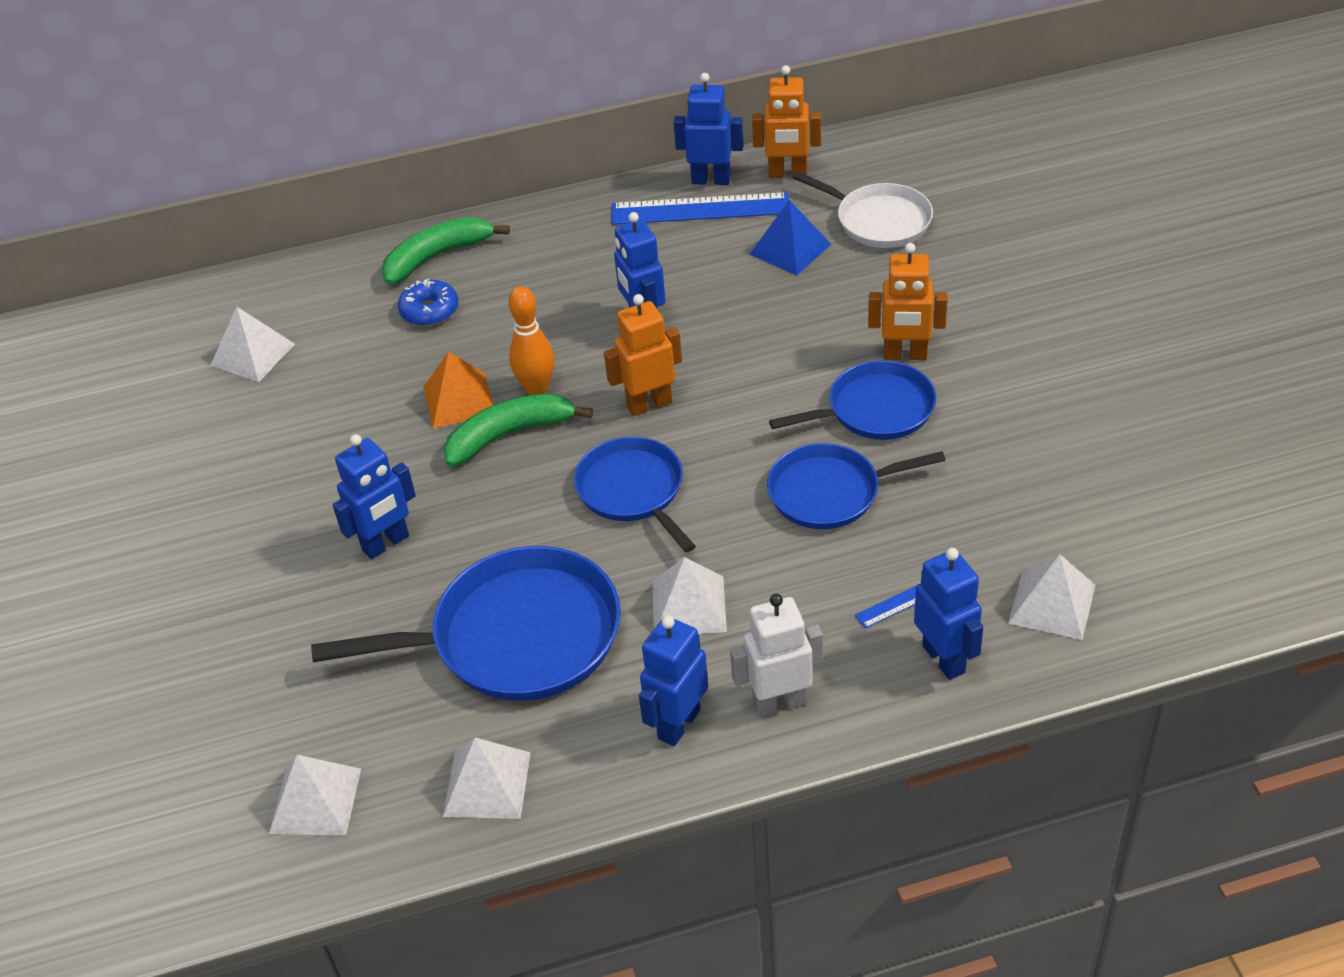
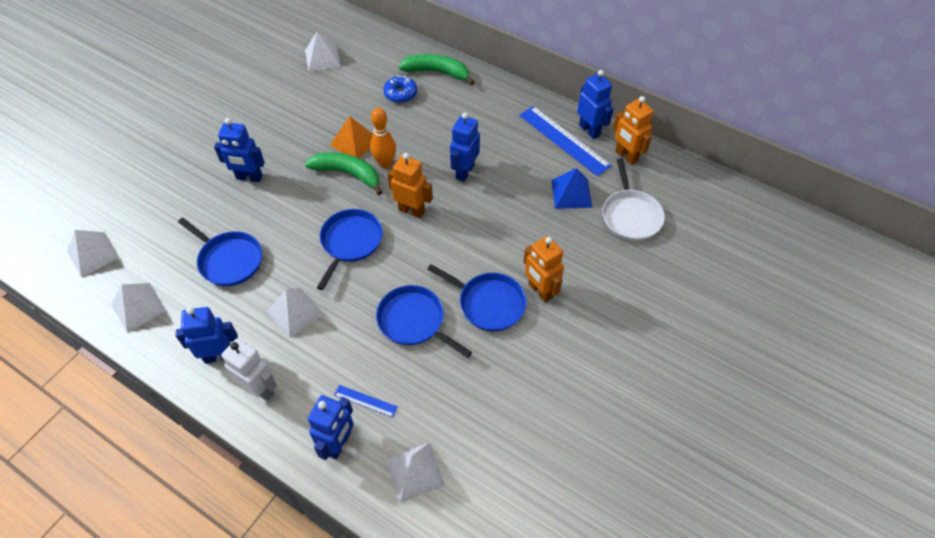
camera: 45 degrees right, 10 degrees up
(516, 637) = (229, 260): blue pan -> blue pan, size x0.63

